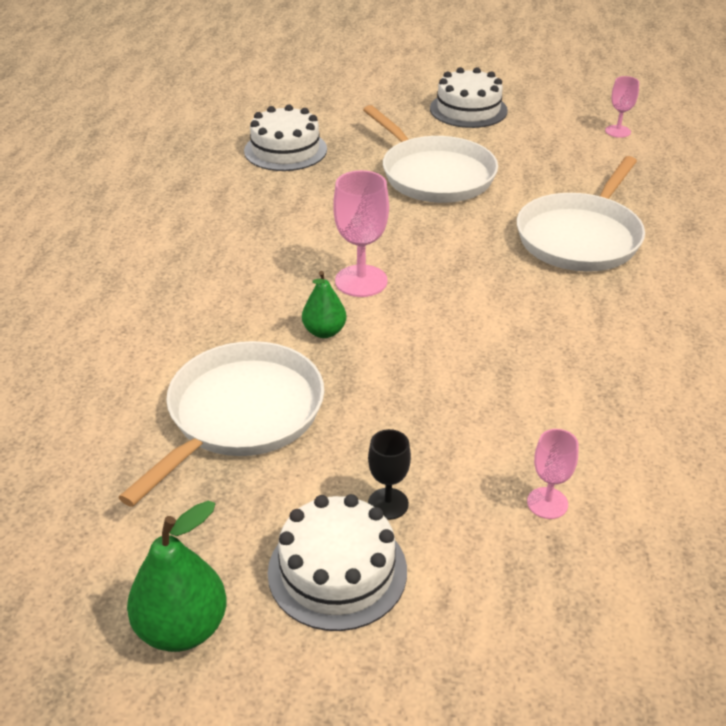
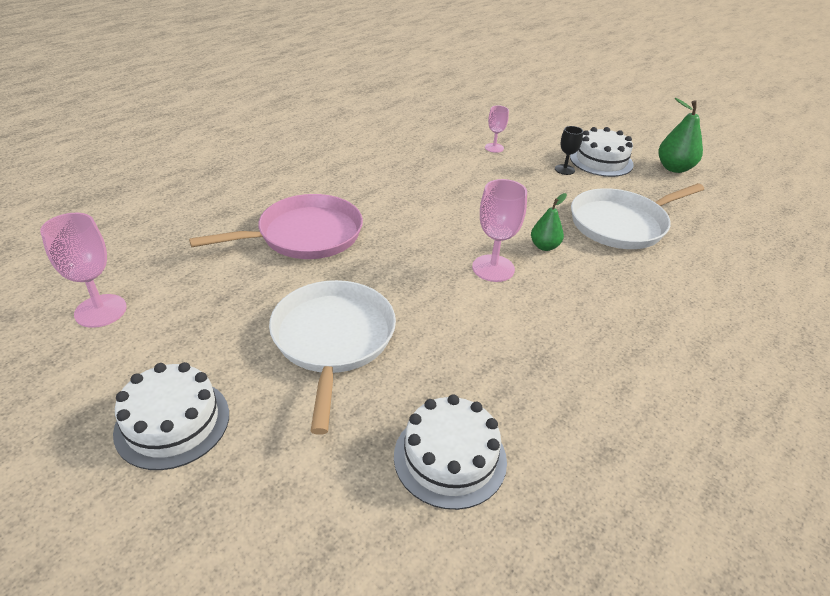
camera: 150 degrees left, 0 degrees up
(580, 237) = (305, 235): white pan -> pink pan
(617, 131) = (100, 311): pink goblet -> pink goblet, size x1.68

